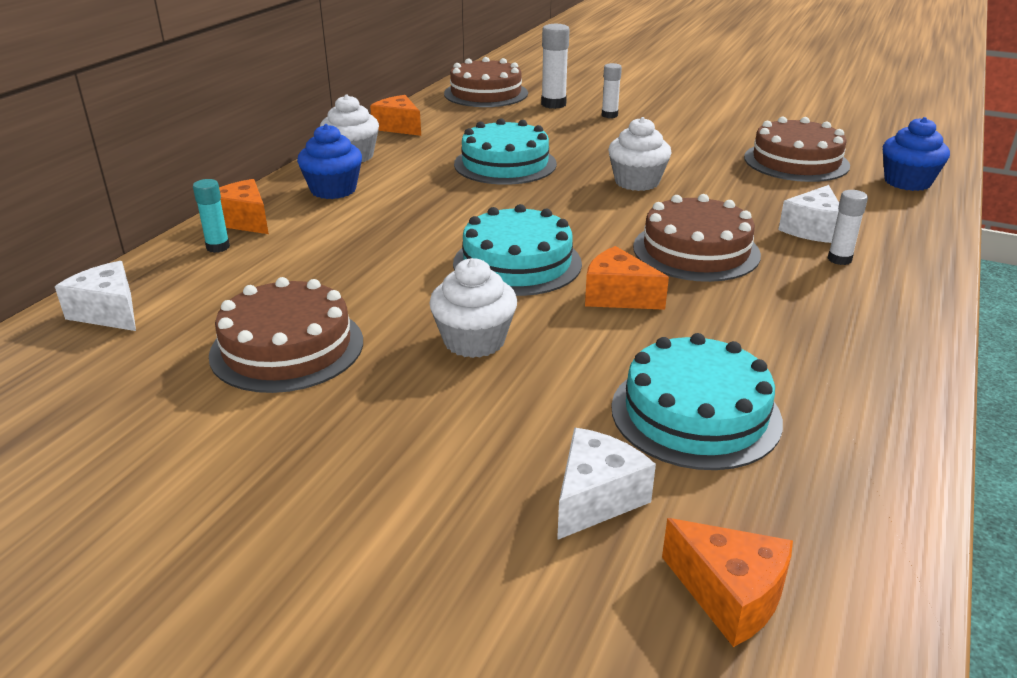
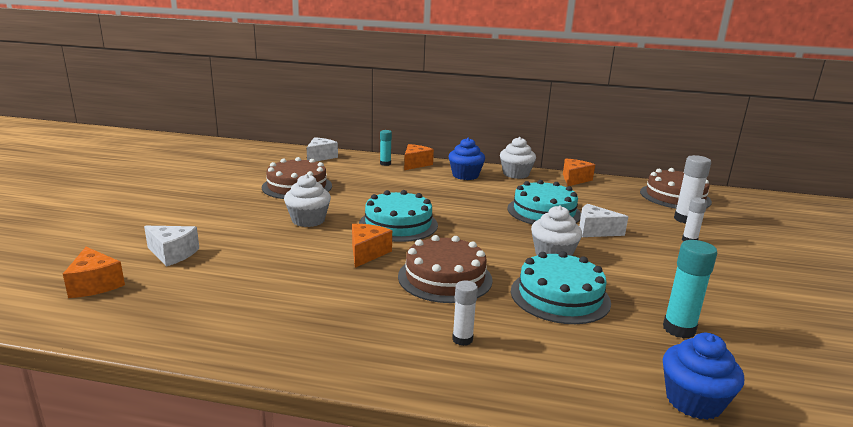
camera: 75 degrees right, 10 degrees down
(695, 413) = (238, 277): turquoise cake -> turquoise cake (560, 296)
(729, 595) = (95, 284): orange cheese -> orange cheese turned 60 degrees counterclockwise
(796, 161) = (679, 329): brown cake -> turquoise glue stick
(812, 229) = (516, 329): white cheese -> white cheese (595, 231)

